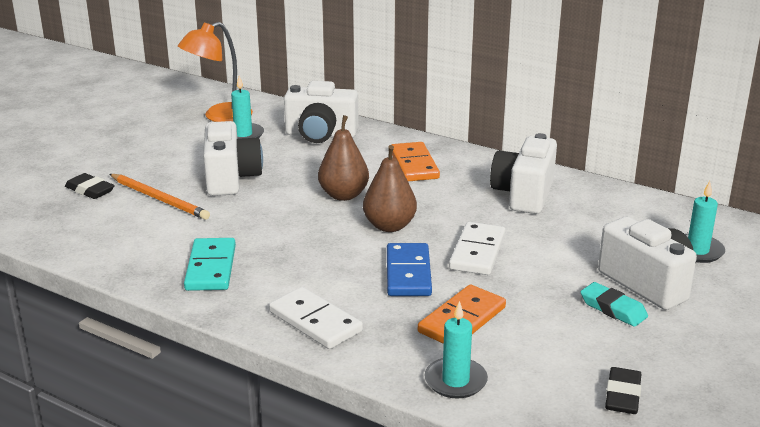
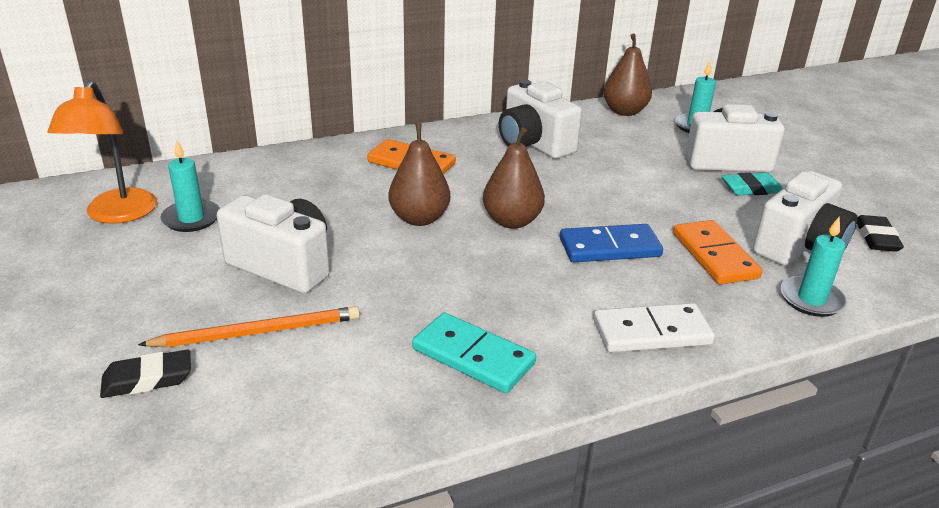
camera: 55 degrees left, 5 degrees up
(320, 135) = (272, 179): white camera -> white camera (799, 246)
(408, 273) = (609, 248): blue domino -> blue domino turned 45 degrees counterclockwise
(477, 252) = (607, 202): white domino -> none
(622, 395) = (876, 238): black eraser -> black eraser turned 45 degrees clockwise
(661, 210) = (624, 111): none -> brown pear

